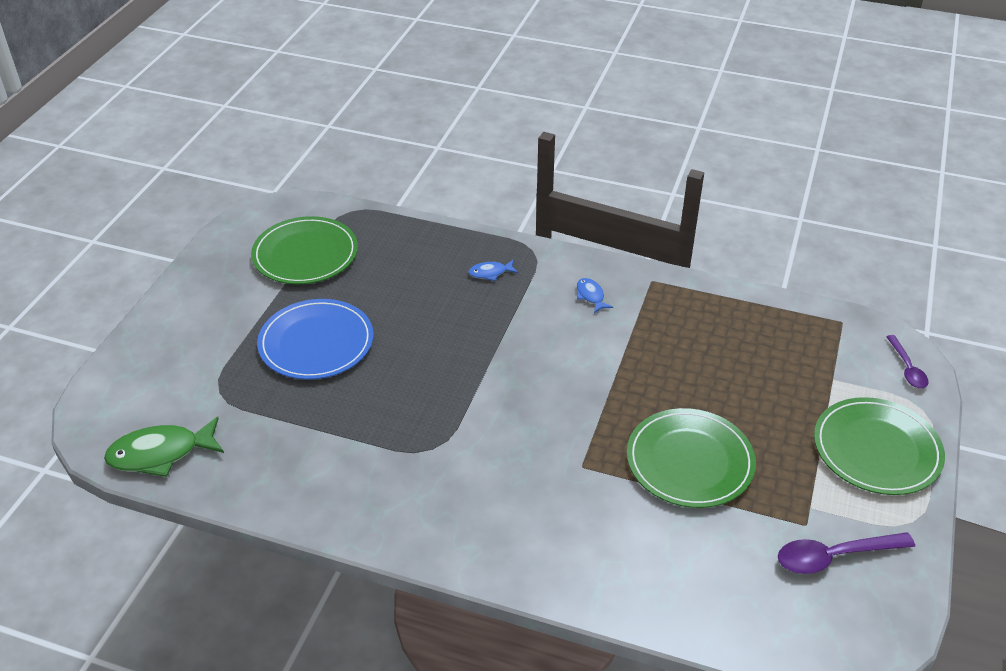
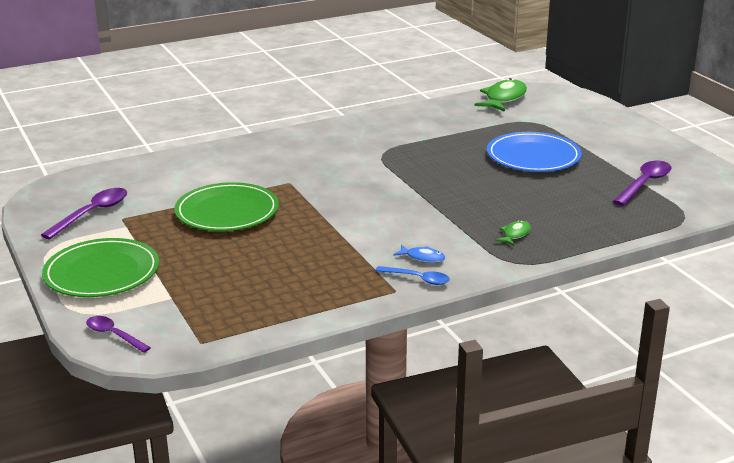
camera: 135 degrees right, 15 degrees down
(305, 254) = (644, 184): green plate -> purple spoon
(490, 273) = (515, 234): blue fish -> green fish
(622, 280) = (417, 279): none -> blue spoon

